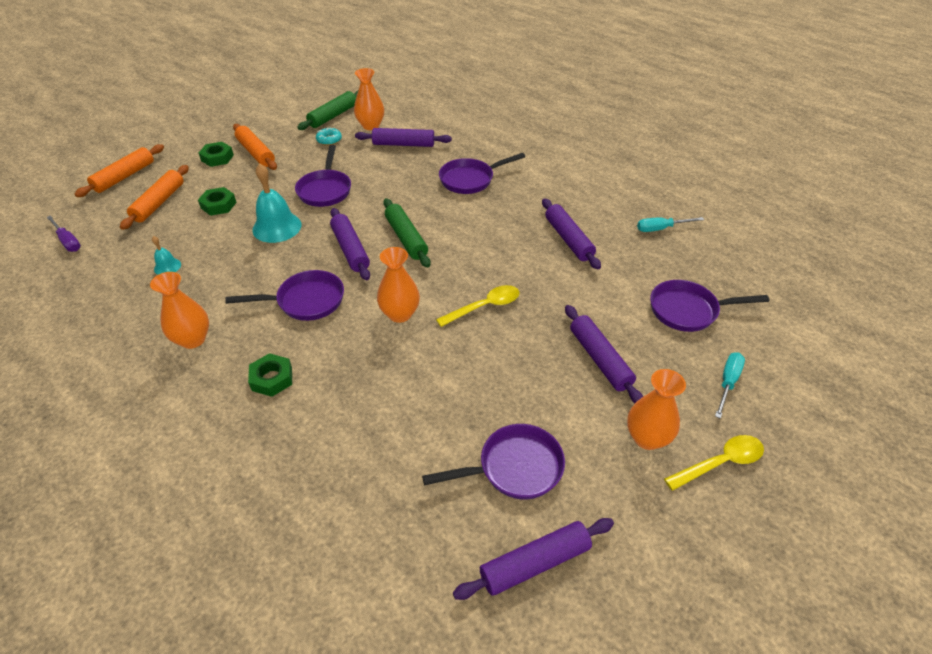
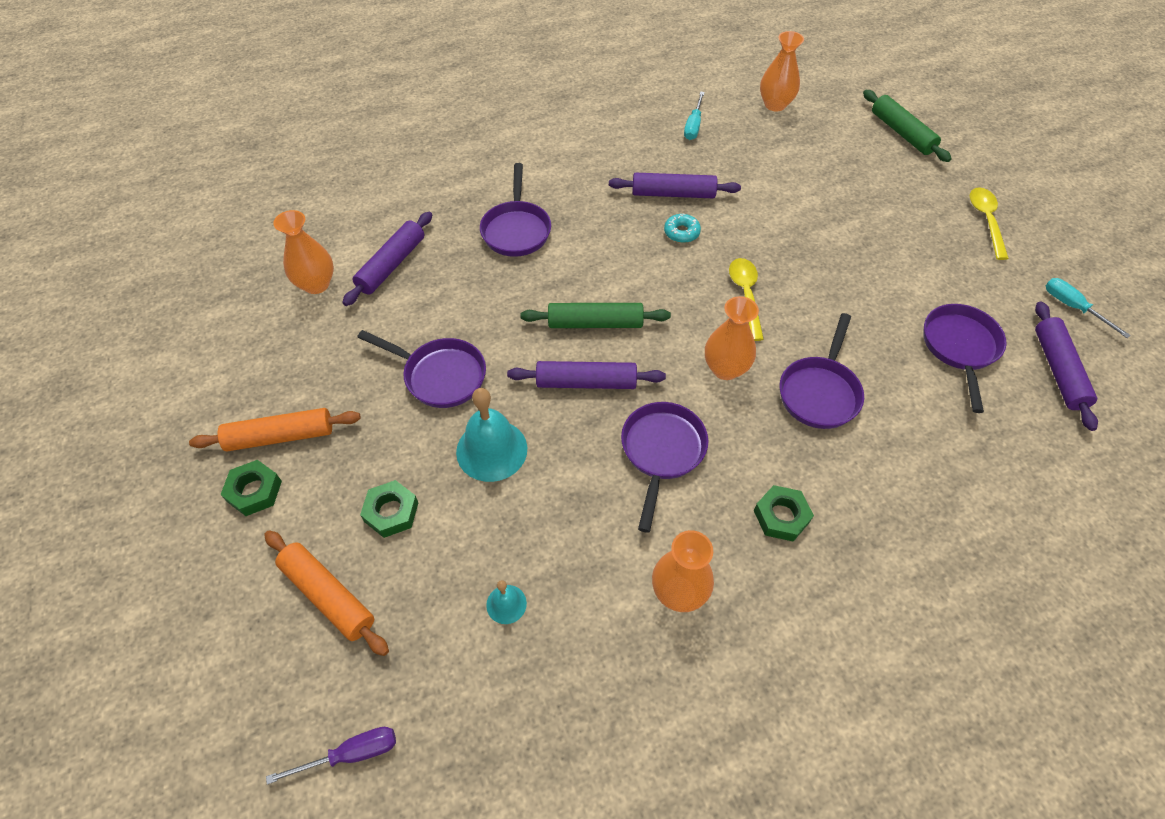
camera: 65 degrees left, 10 degrees up
(124, 177) = (207, 643): orange rolling pin -> none
(329, 140) = (316, 340): turquoise donut -> turquoise donut (681, 232)
(333, 116) = (253, 318): green rolling pin -> green rolling pin (901, 133)
(600, 359) = (851, 241): purple rolling pin -> none
(647, 438) = (950, 250): orange vase -> orange vase (775, 104)
(688, 310) = (813, 160): purple pan -> purple pan (819, 392)
(727, 382) = (906, 177): turquoise screwdriver -> turquoise screwdriver (1072, 307)

